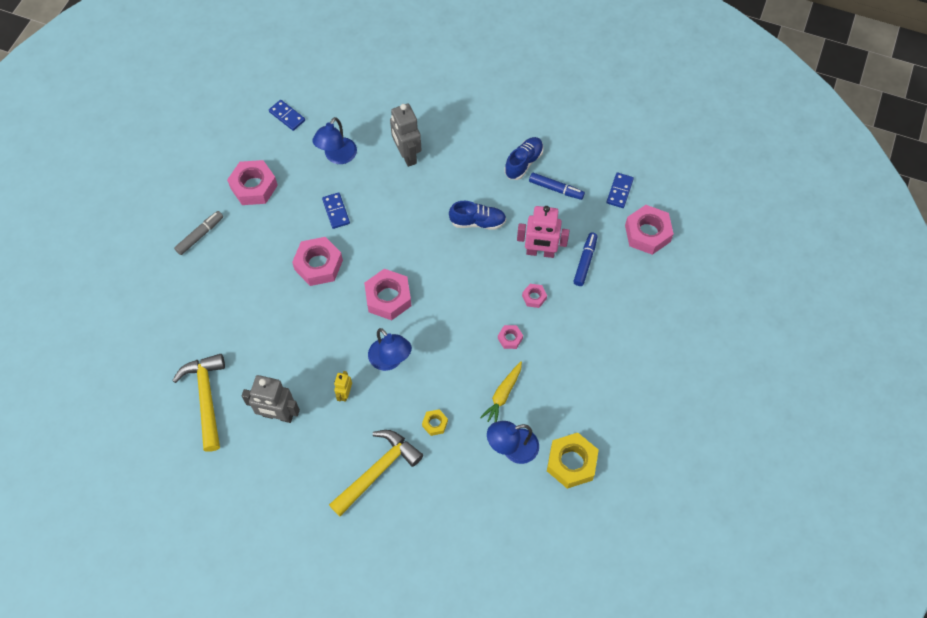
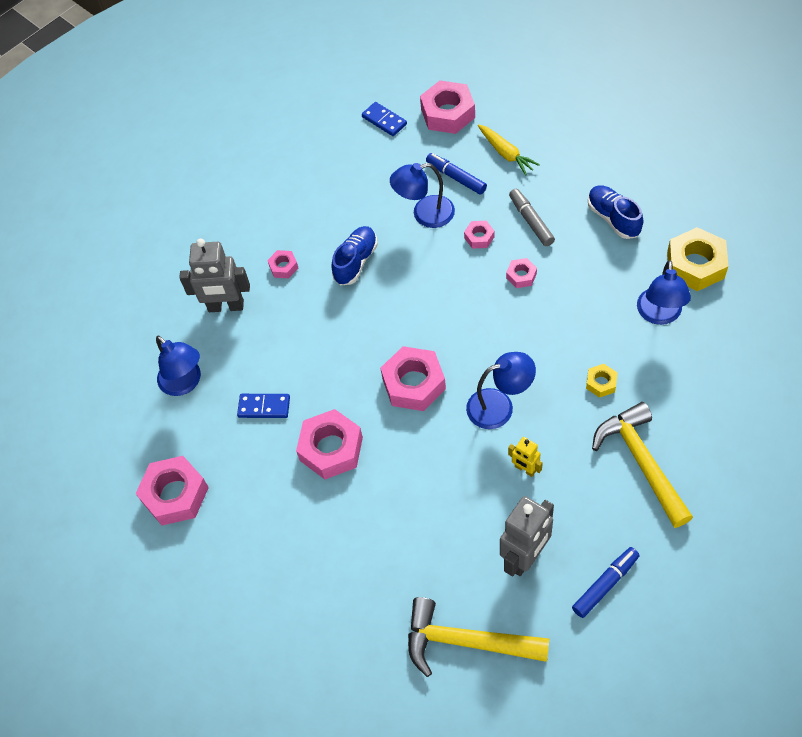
camera: 60 degrees left, 5 degrees down
(200, 235) = (214, 584): grey marker -> grey marker (531, 221)
(287, 116) = (90, 425): blue domino -> none
(454, 177) = (283, 267): none -> pink nut
(503, 395) = (589, 304): yellow carrot -> yellow carrot (506, 153)
(523, 163) = (301, 194): blue shoe -> blue shoe (613, 218)
(540, 252) = (425, 214): pink robot -> blue lamp
(556, 189) = (351, 175): blue marker -> blue marker (605, 584)

